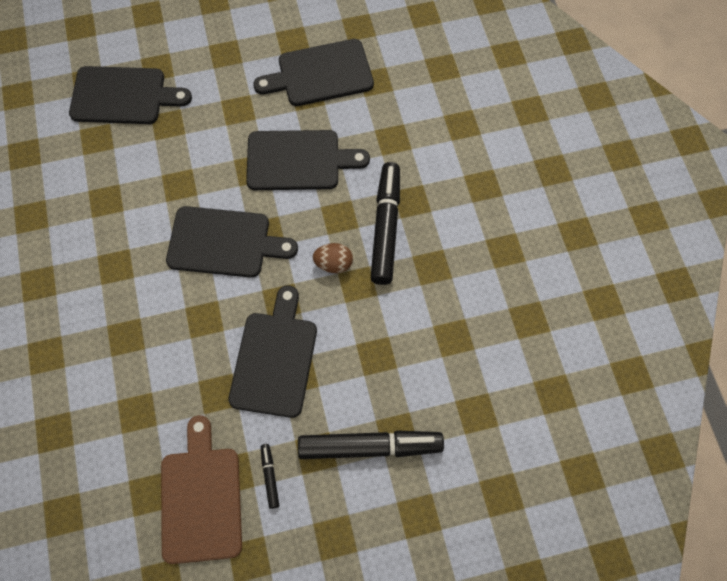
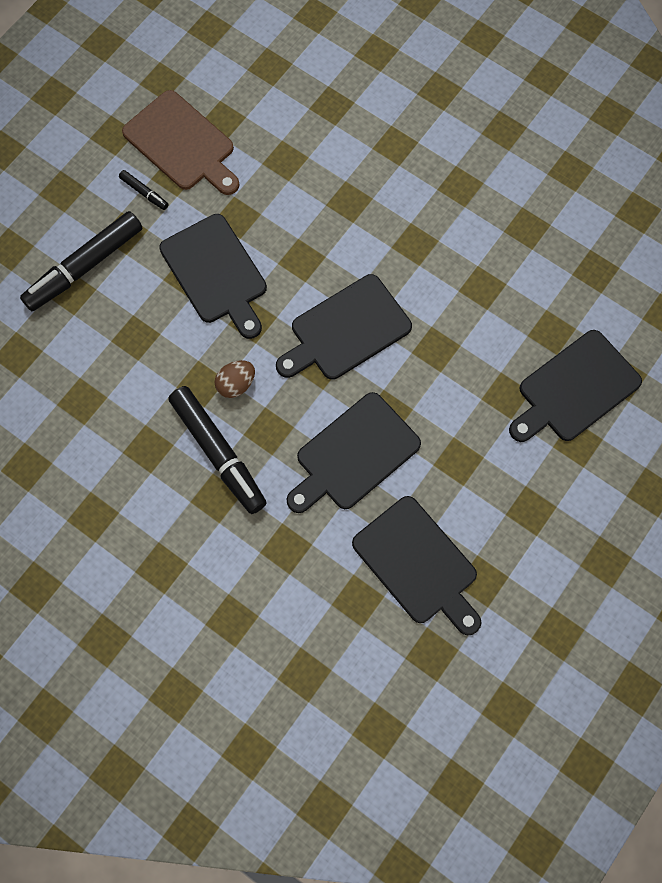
camera: 140 degrees right, 5 degrees up
(321, 74) = (418, 564): black cutting board -> black cutting board turned 105 degrees clockwise

